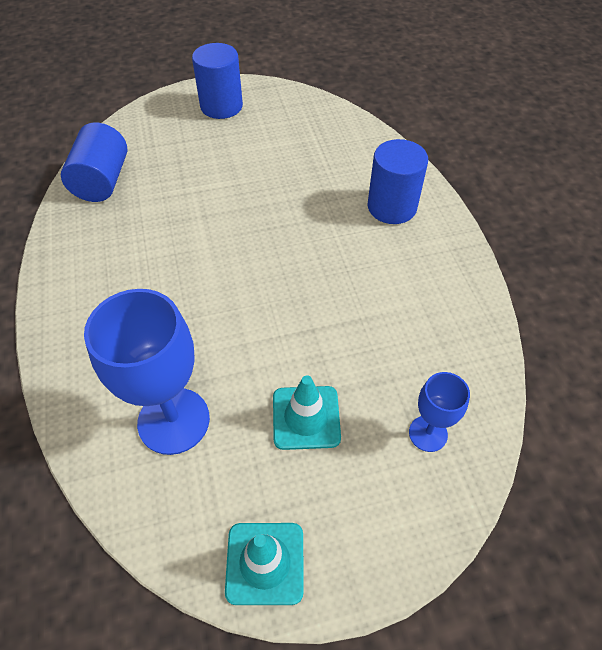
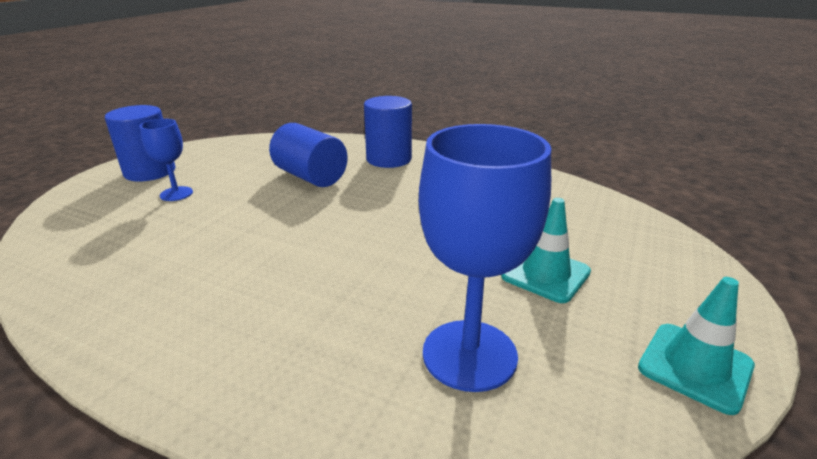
camera: 50 degrees left, 25 degrees down
(102, 181) = (80, 266): blue cylinder -> blue cylinder (310, 177)
(428, 433) = (611, 230): blue goblet -> blue goblet (176, 194)

